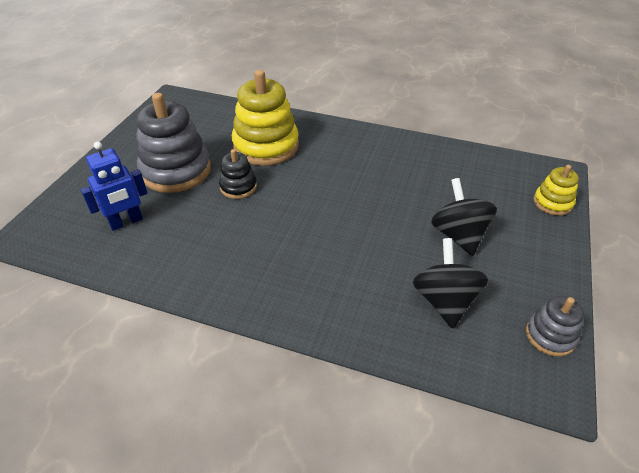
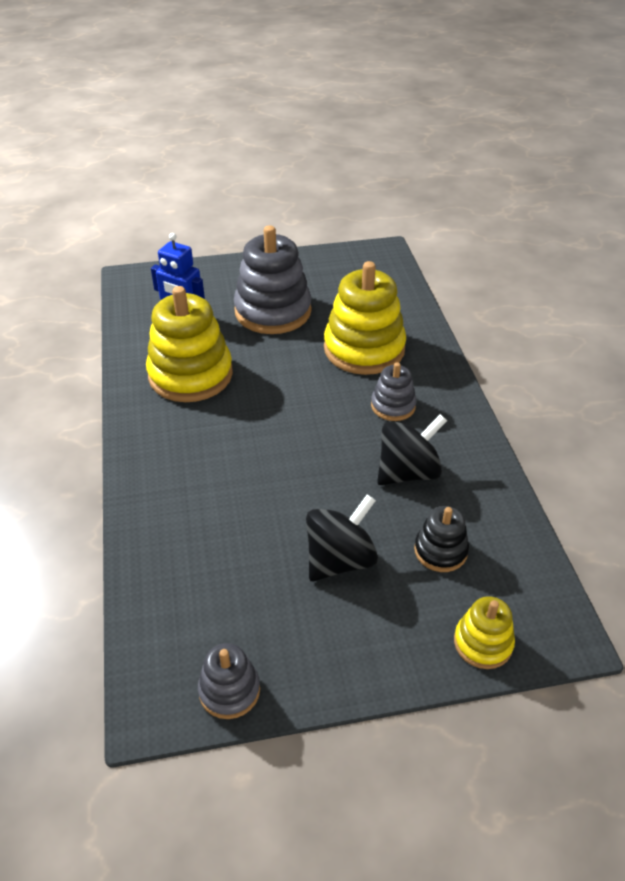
camera: 60 degrees right, 0 degrees up
(203, 243) = (190, 375): none -> yellow stacking toy
(238, 187) = (283, 360): black stacking toy -> black stacking toy (440, 551)
(334, 157) = (393, 406): none -> grey stacking toy
(444, 301) = (225, 578): black spinning top -> black spinning top (408, 472)

